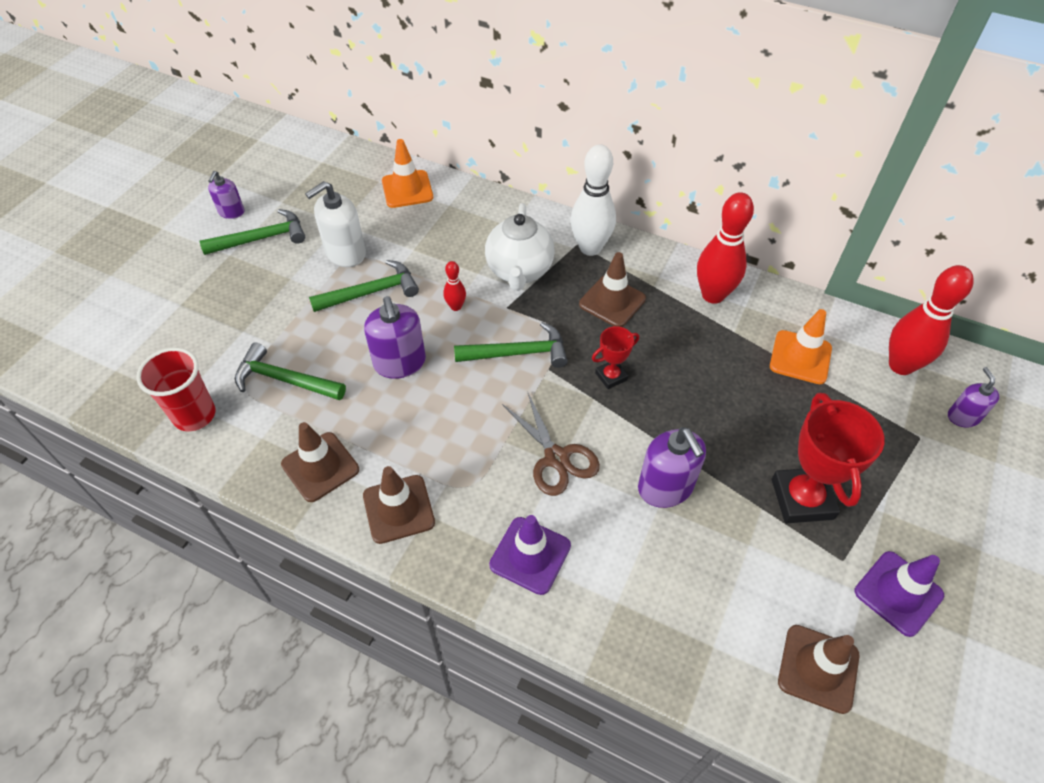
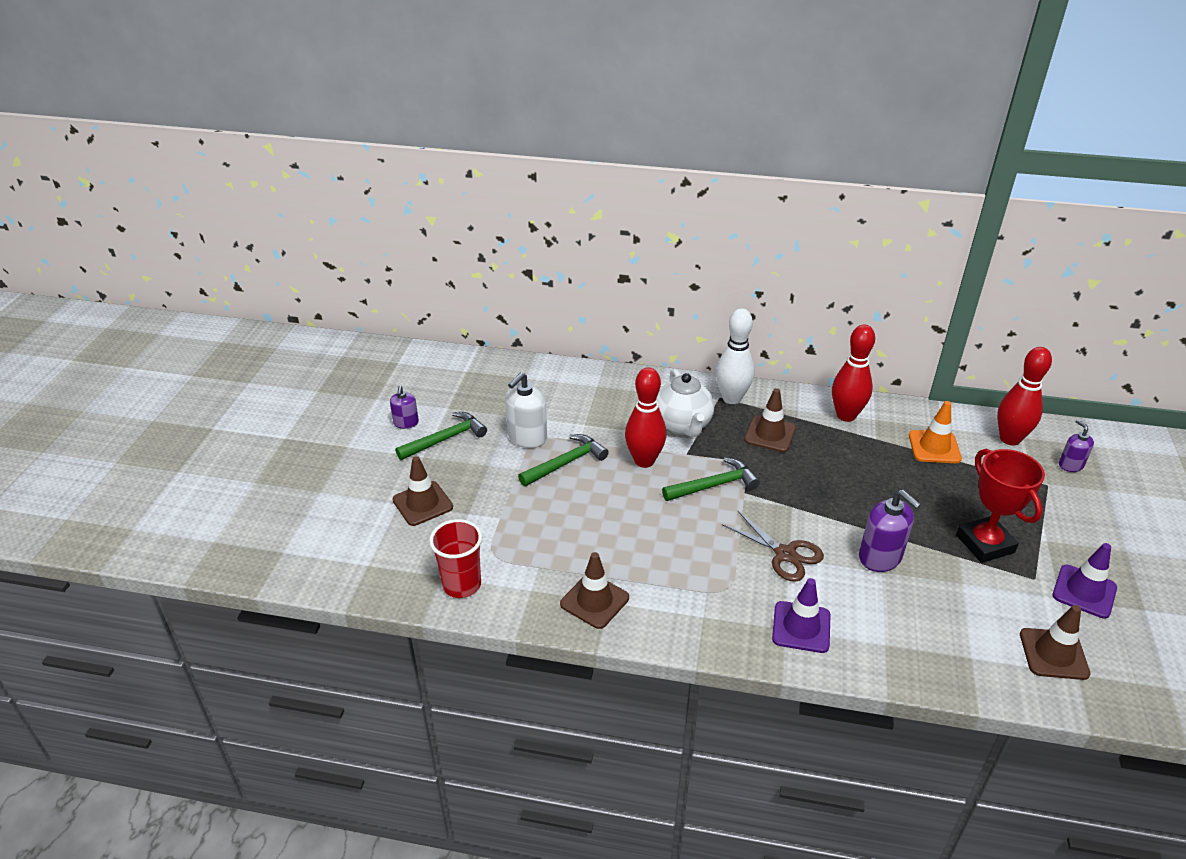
camera: 15 degrees left, 15 degrees down
(284, 380) = (527, 543): green hammer -> none
(398, 509) = (677, 617): brown traffic cone -> brown traffic cone (422, 503)
(400, 363) = (620, 511): purple soap dispenser -> none
(407, 189) = (554, 380): orange traffic cone -> none
(456, 306) = (644, 461): red bowling pin -> red bowling pin, size x2.08
(611, 376) = (797, 488): red trophy -> none

